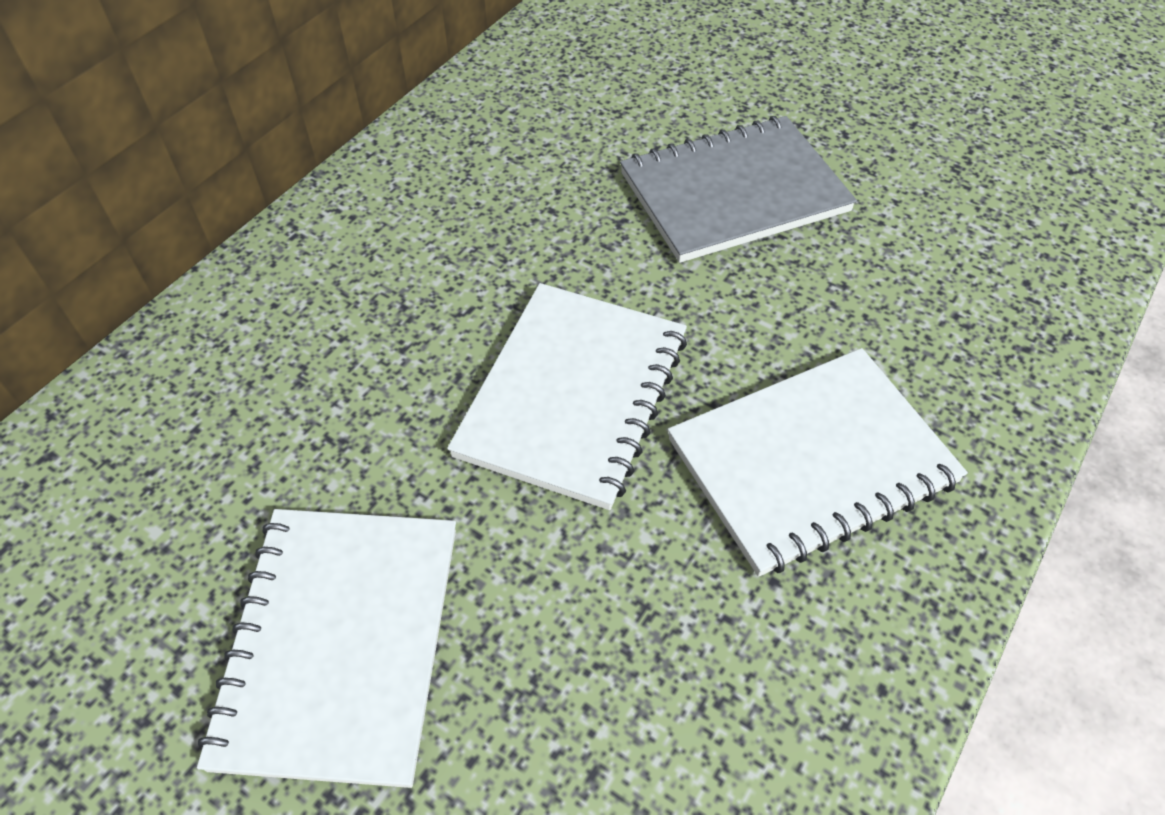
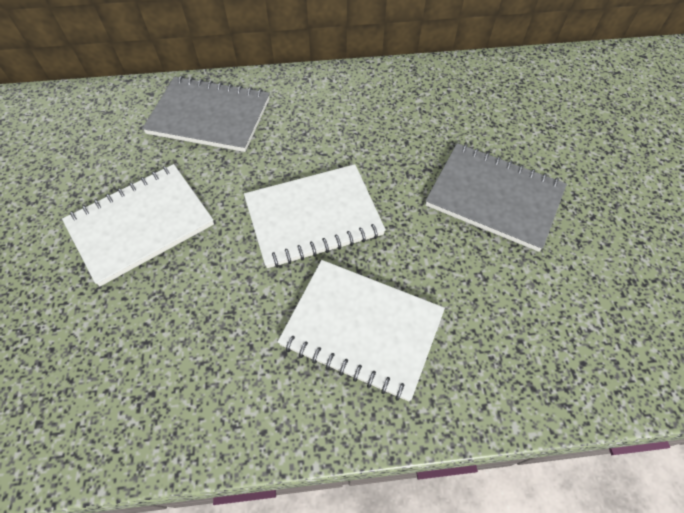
camera: 50 degrees right, 5 degrees up
(217, 402) = (209, 116): none -> grey notebook

